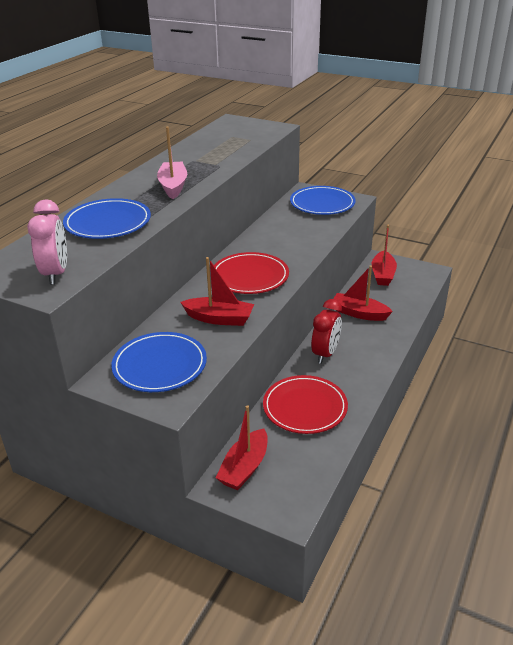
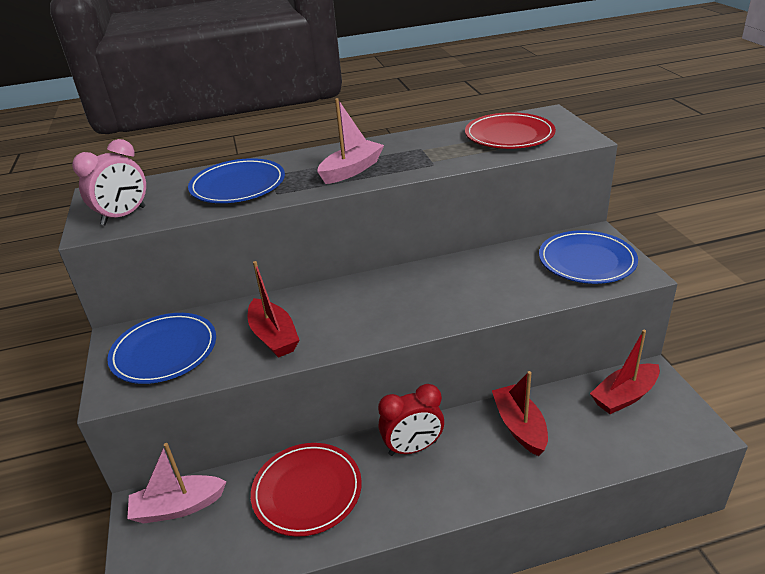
camera: 50 degrees right, 0 degrees up
(244, 468) = (178, 507): red boat -> pink boat
(249, 277) = (369, 308): red plate -> red plate (509, 135)

